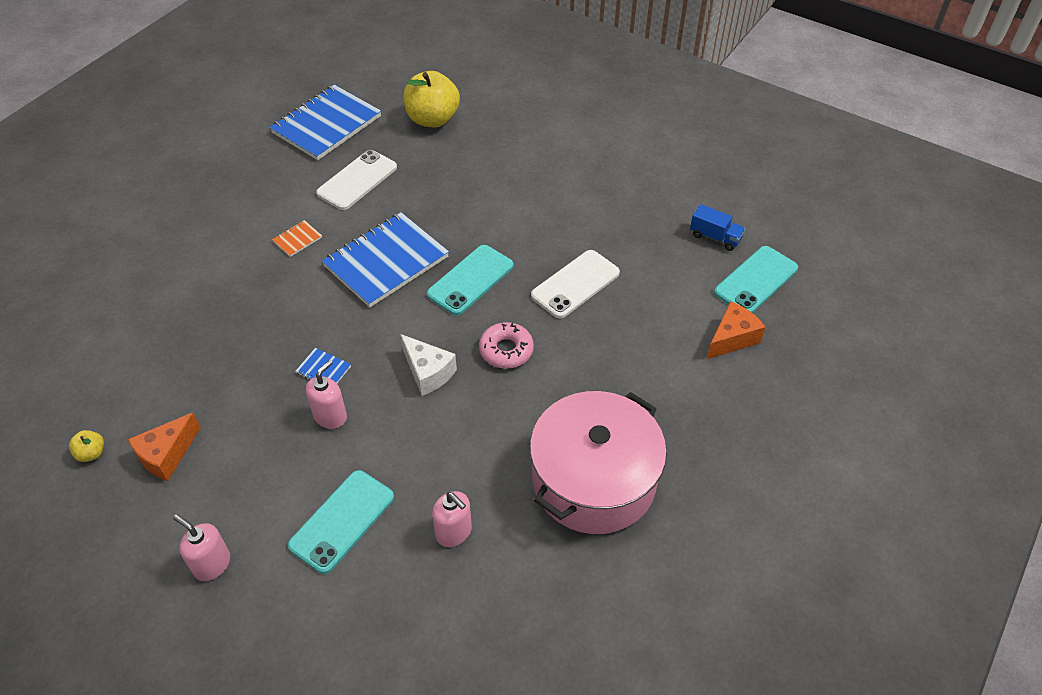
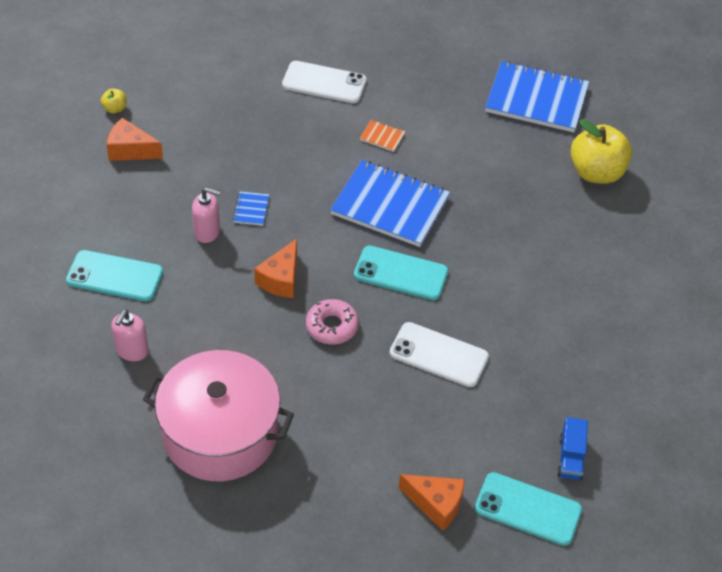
camera: 65 degrees right, 0 degrees up
(212, 564) = (51, 215): pink soap dispenser -> none
(357, 180) = (477, 148): white phone -> white phone (324, 83)
(428, 372) = (281, 279): white cheese -> orange cheese

